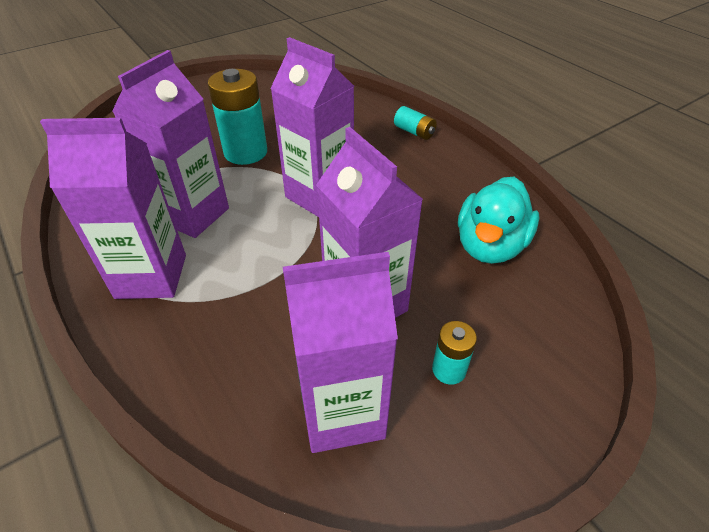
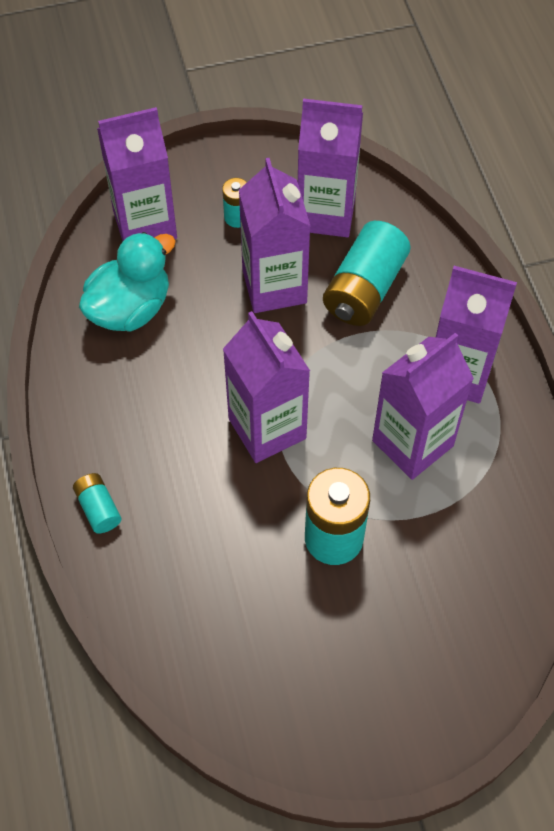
camera: 160 degrees left, 15 degrees up
(266, 329) = (364, 289): none -> turquoise battery
(542, 327) = (145, 225): none -> purple carton

